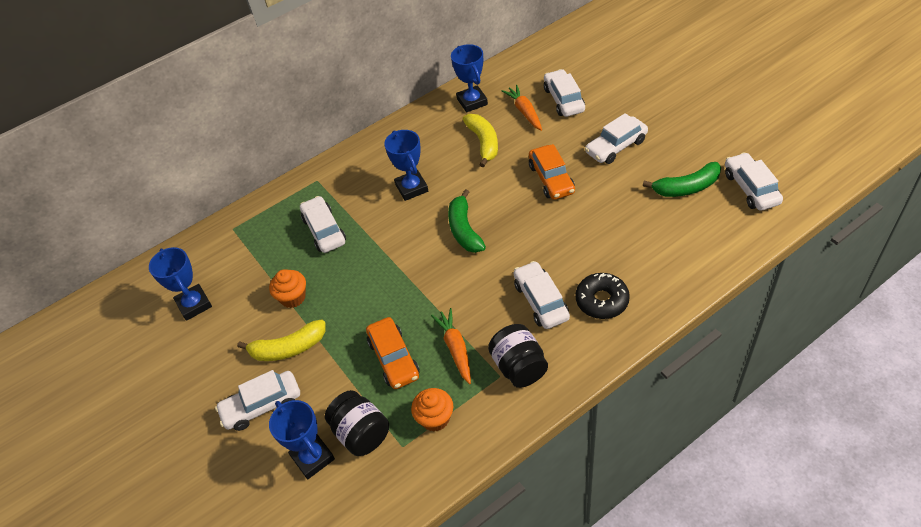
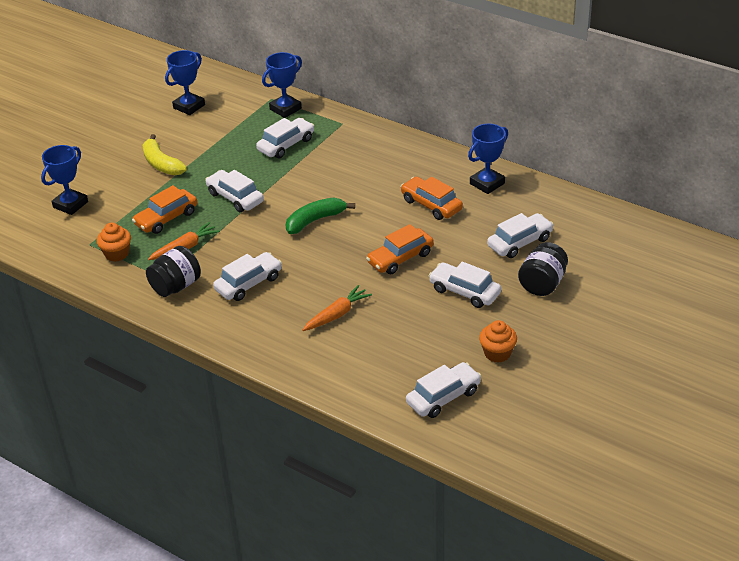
camera: 65 degrees right, 10 degrees down
(262, 405) = (108, 168): white car -> white car (235, 197)
(293, 297) = (210, 151): orange cupcake -> orange cupcake (497, 353)
(361, 433) = (95, 221): black jar -> black jar (542, 284)
(411, 188) = (354, 177): blue trophy -> blue trophy (285, 109)
(483, 143) = (431, 205): yellow banana -> orange car
(524, 112) = (488, 220): orange carrot -> orange carrot (337, 314)
(602, 300) = (260, 319): black donut -> none
(686, 187) = (425, 350): green banana -> none

